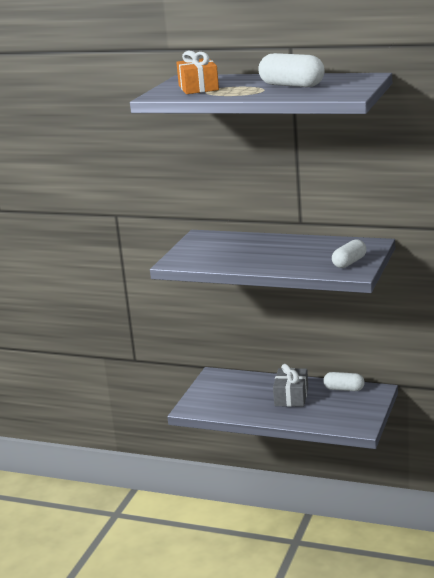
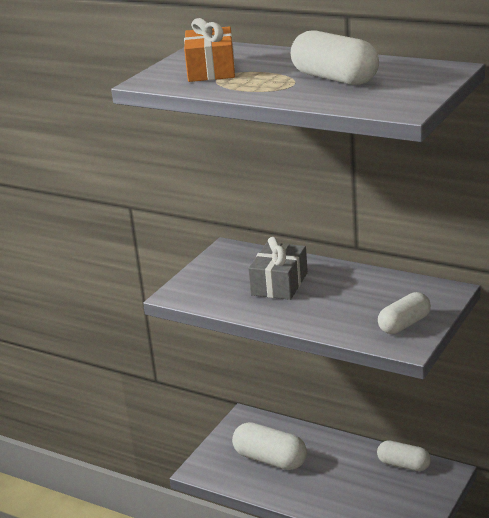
camera: 10 degrees right, 5 degrees up
(242, 397) = (270, 459): none -> white capsule
(291, 396) = (332, 468): grey gift -> grey gift (279, 284)

